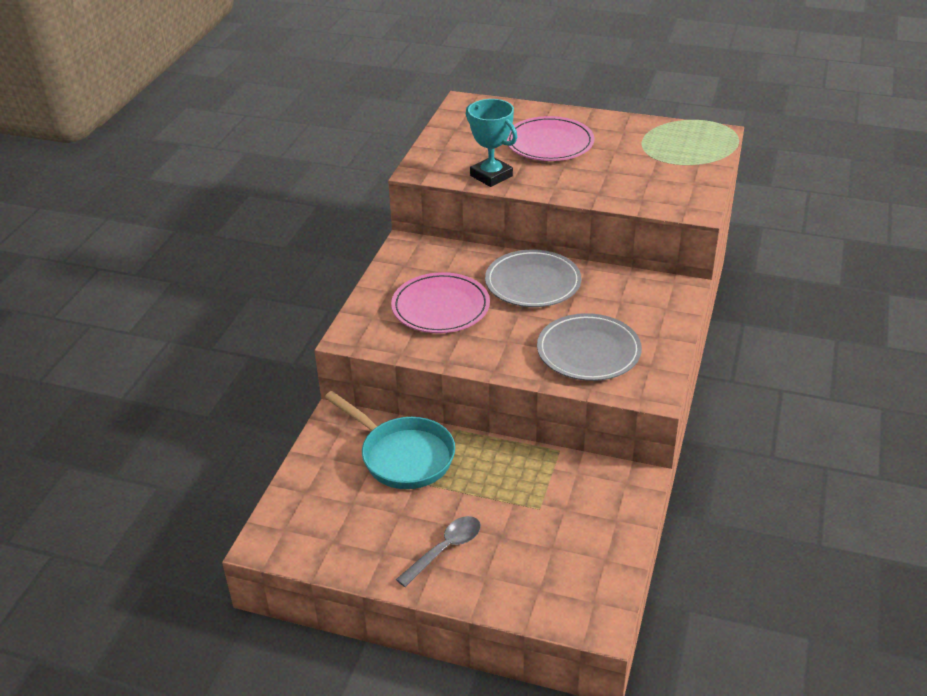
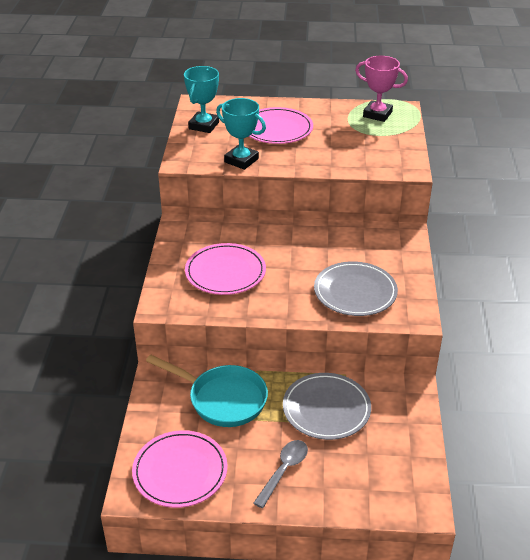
camera: 15 degrees left, 0 degrees up
(326, 529) = (180, 471): none -> pink plate
(462, 130) = (204, 125): none -> turquoise trophy
(533, 283) = (291, 243): grey plate -> grey plate (326, 409)
(682, 138) = (377, 114): none -> pink trophy

